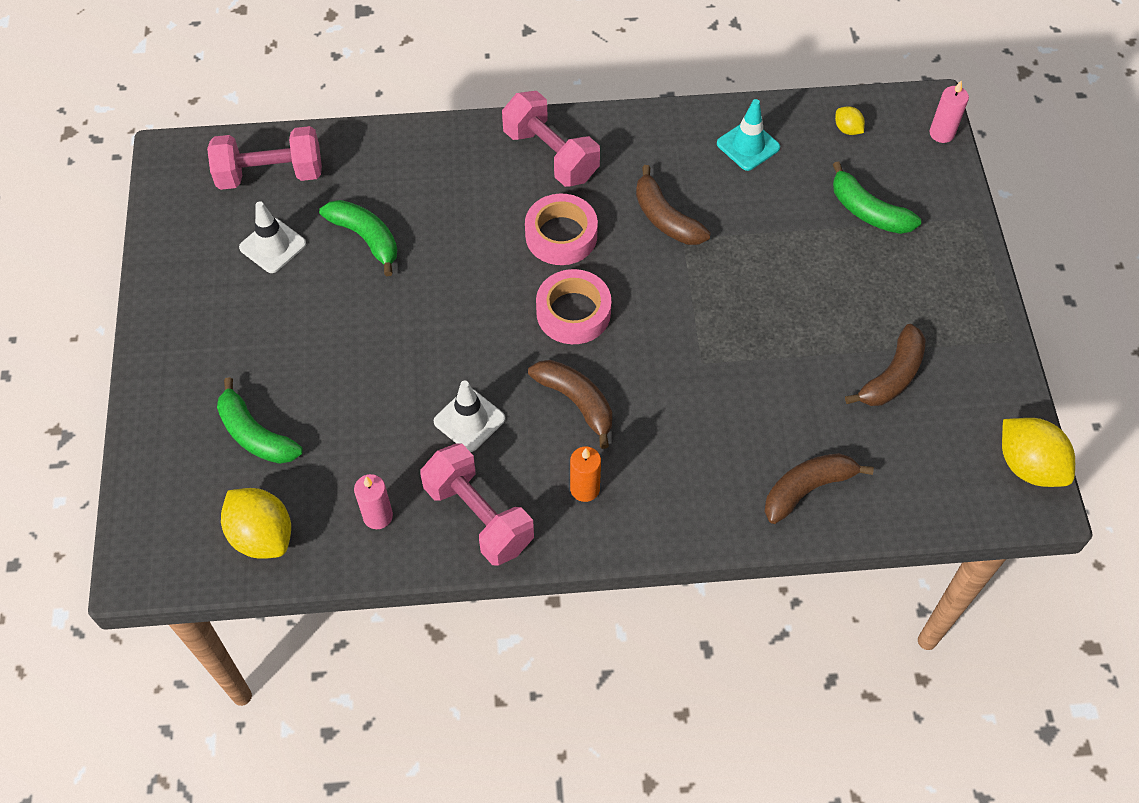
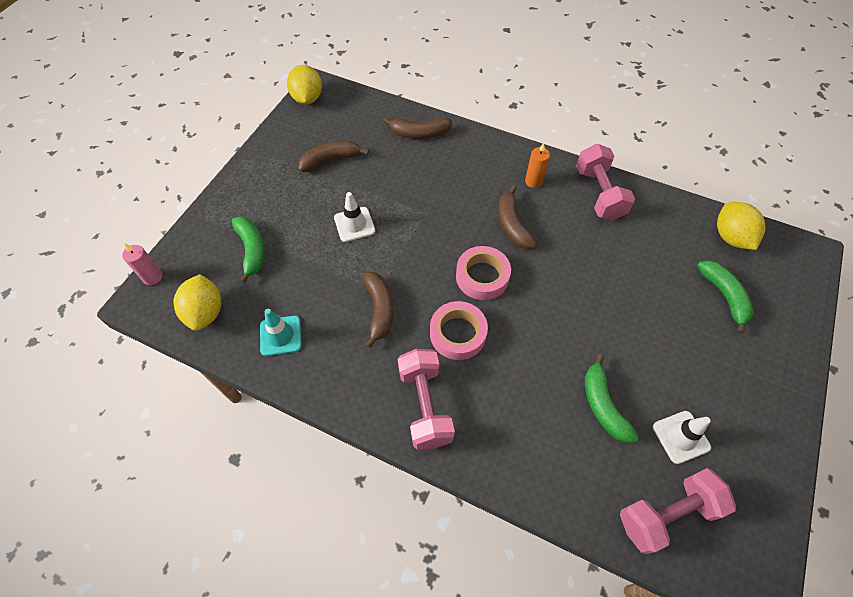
camera: 150 degrees left, 0 degrees up
(270, 175) = (667, 514): pink dumbbell -> pink dumbbell turned 45 degrees counterclockwise
(378, 516) = (657, 218): pink candle -> none
(469, 420) = (582, 243): white traffic cone -> white traffic cone (354, 224)
(847, 129) = (205, 312): yellow lemon -> yellow lemon, size x2.03

